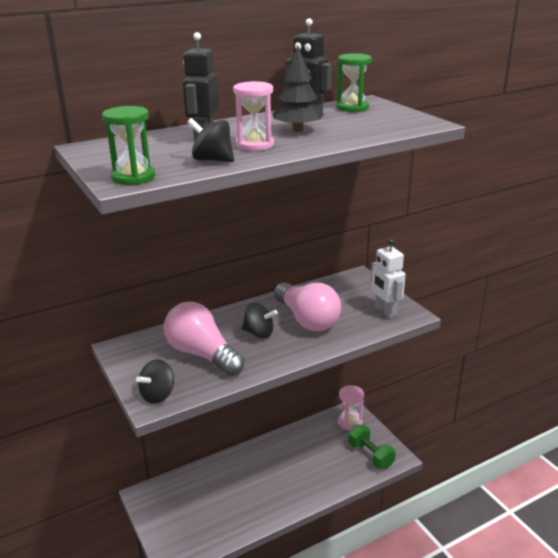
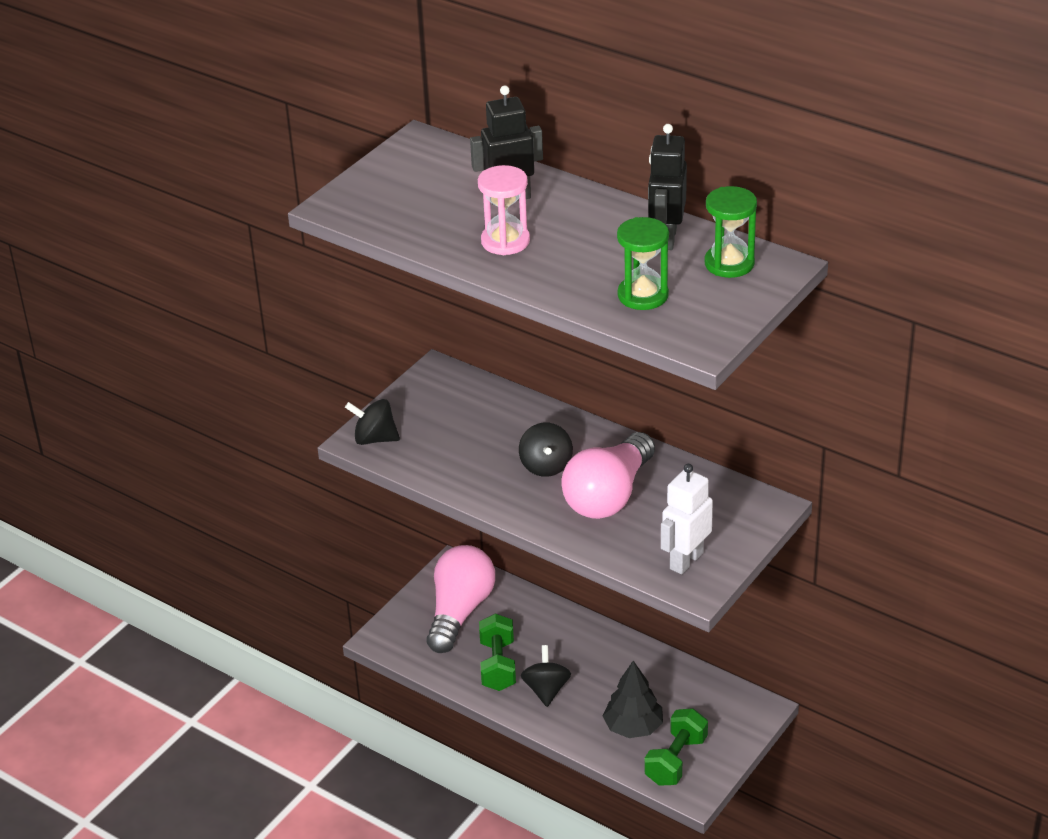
camera: 65 degrees right, 10 degrees up
(133, 177) = (351, 207): green hourglass -> green hourglass (643, 295)
(202, 354) = (469, 438): pink light bulb -> pink light bulb (459, 611)
(212, 160) = (434, 232): black spinning top -> black spinning top (546, 690)
(244, 504) = (498, 665): none -> green dumbbell
(297, 130) = (588, 251): black tree -> black tree (633, 727)
(350, 422) = (732, 715): pink hourglass -> none

